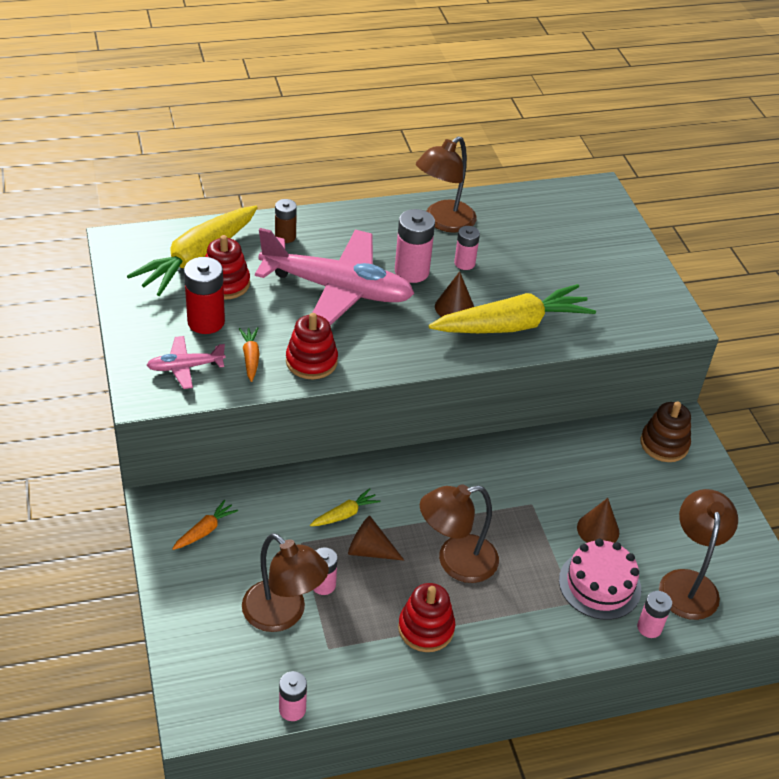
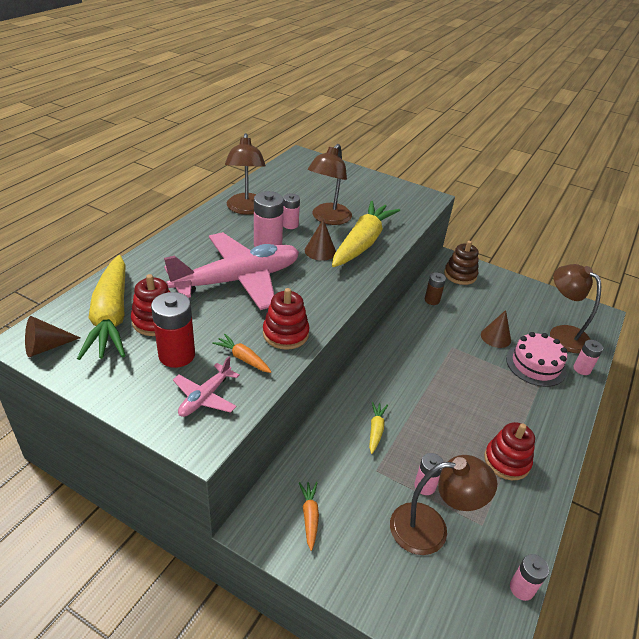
camera: 45 degrees left, 5 degrees down
(285, 236) = (158, 267): brown battery -> brown battery (432, 300)
(369, 550) = (418, 440): brown cone -> brown cone (46, 347)
(455, 562) = (465, 408): brown lamp -> brown lamp (328, 219)

